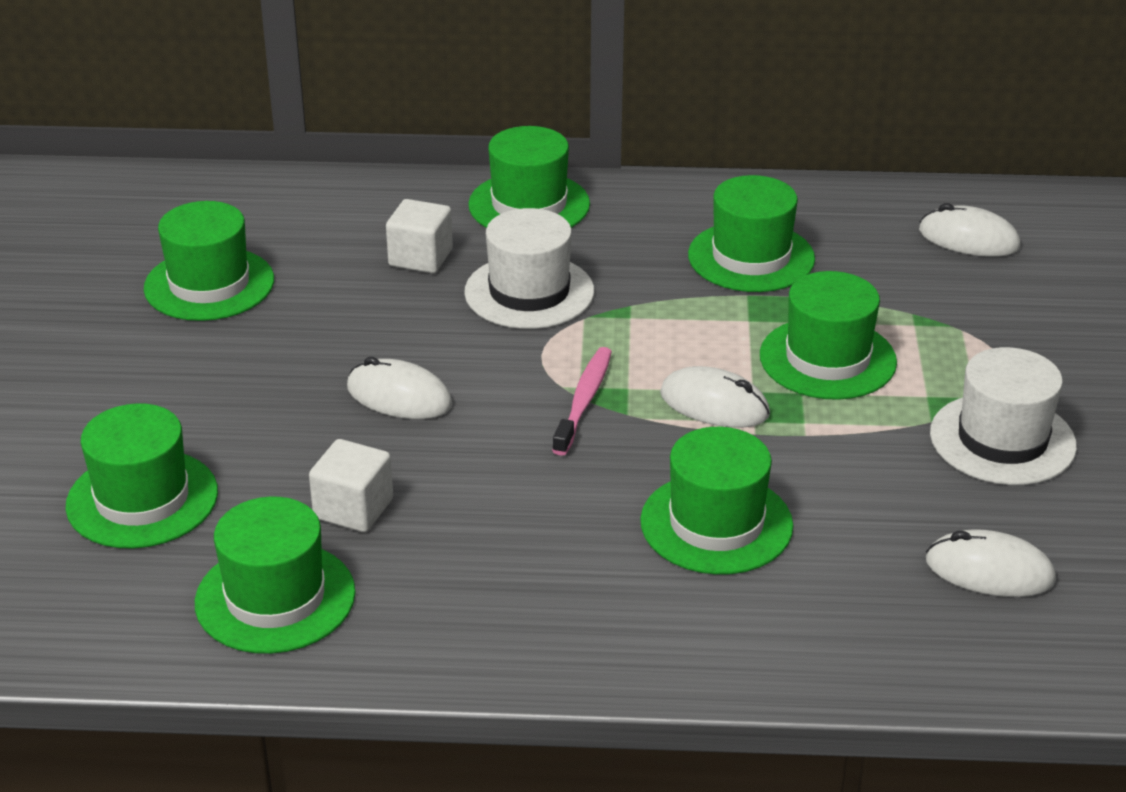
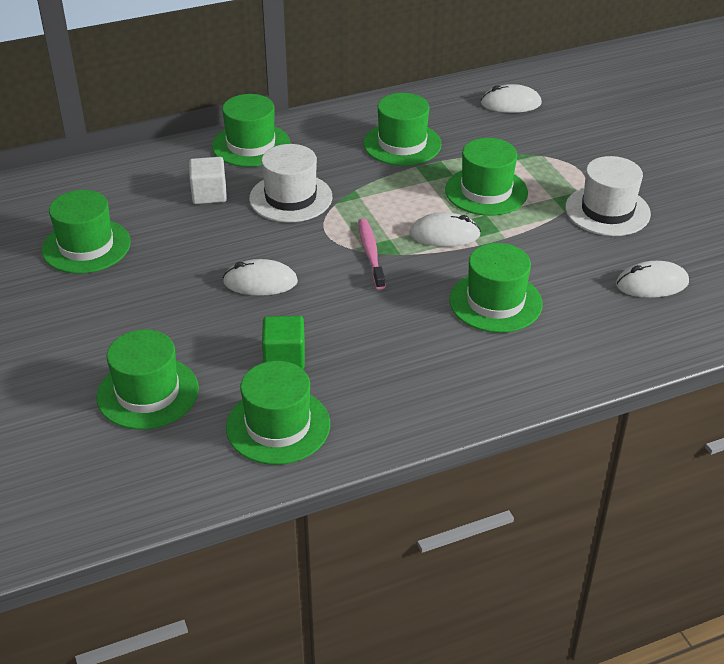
camera: 25 degrees left, 5 degrees up
(353, 509) = (284, 358): white cube -> green cube

